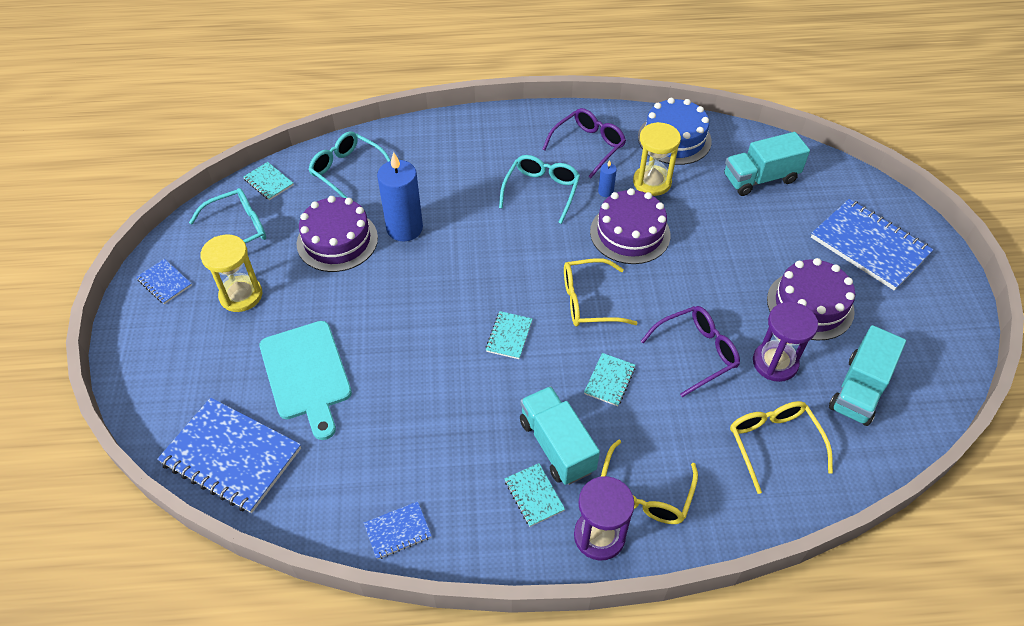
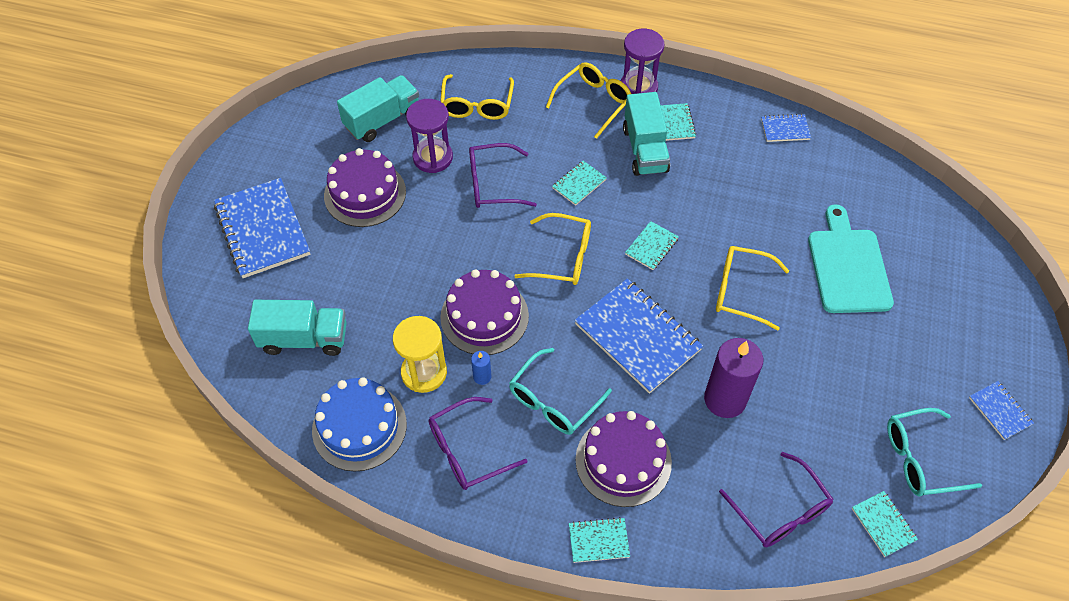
camera: 160 degrees left, 5 degrees up
(231, 456) = (916, 216): blue notebook -> blue notebook (637, 337)
(241, 295) = (913, 369): yellow hourglass -> none
(337, 240) = (804, 407): purple cake -> purple cake (623, 461)
(347, 171) = (779, 510): turquoise glasses -> purple glasses
(404, 228) = (725, 399): blue candle -> purple candle
(409, 318) = (741, 291): none -> yellow glasses
(472, 124) = (598, 541): none -> turquoise notebook

